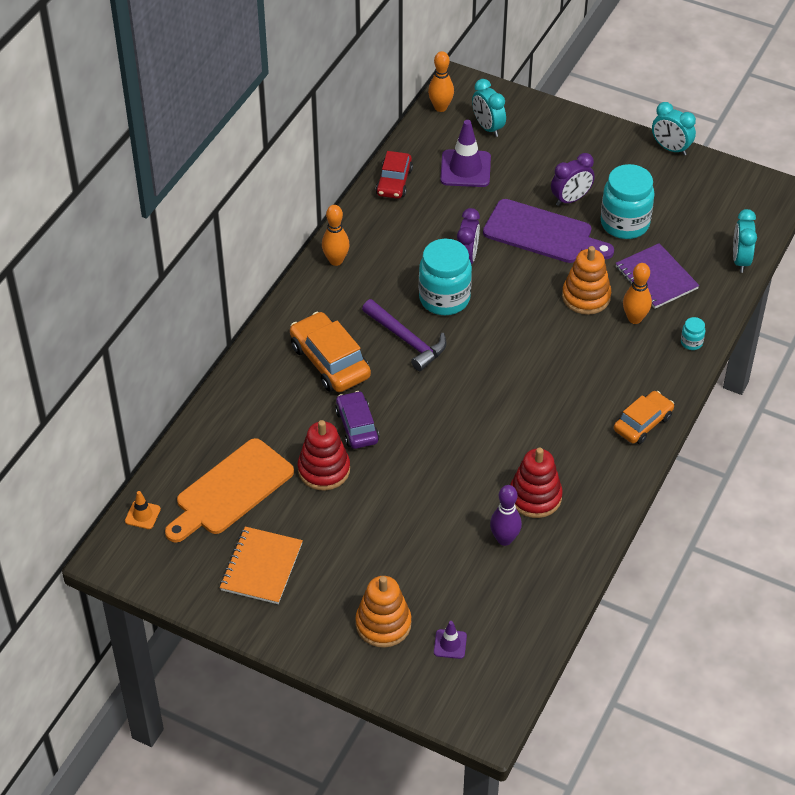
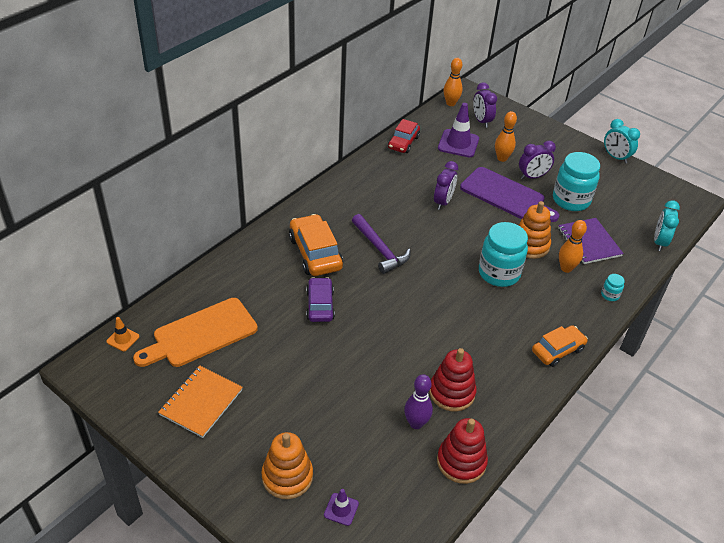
camera: 10 degrees right, 5 degrees down
(324, 470) = (282, 333): red stacking toy -> red stacking toy (461, 462)
(336, 260) = (344, 185): orange bowling pin -> orange bowling pin (502, 158)
(444, 299) = (418, 226): turquoise jar -> turquoise jar (499, 273)
(488, 127) = (481, 121): turquoise clock -> purple clock

